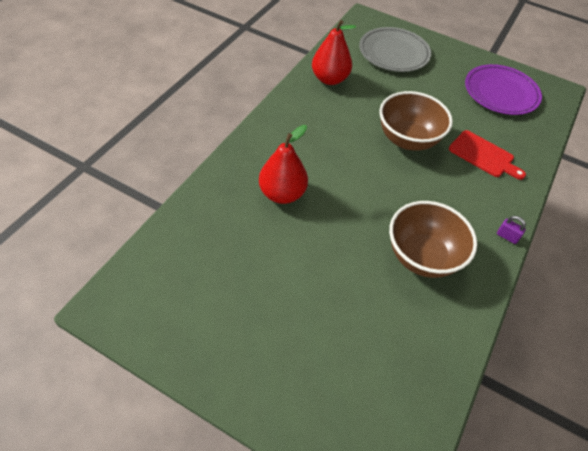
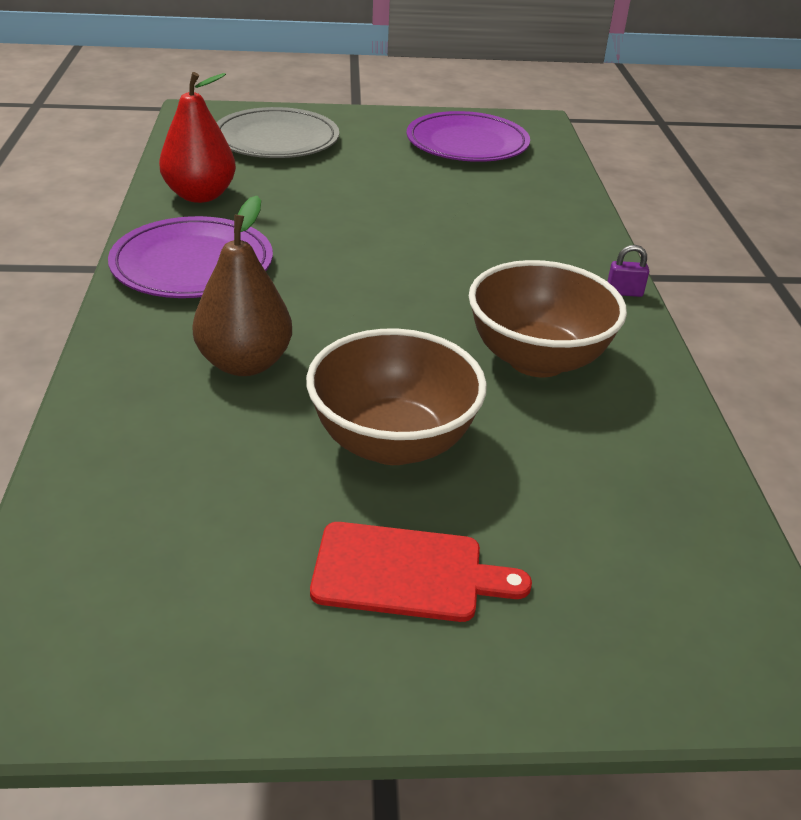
camera: 30 degrees left, 15 degrees down
(282, 194) = (245, 363): red pear -> brown pear
(297, 123) = (192, 264): none -> purple plate
(407, 140) = (387, 230): brown bowl -> brown bowl (393, 442)
(483, 155) = (509, 215): red cutting board -> red cutting board (406, 572)

